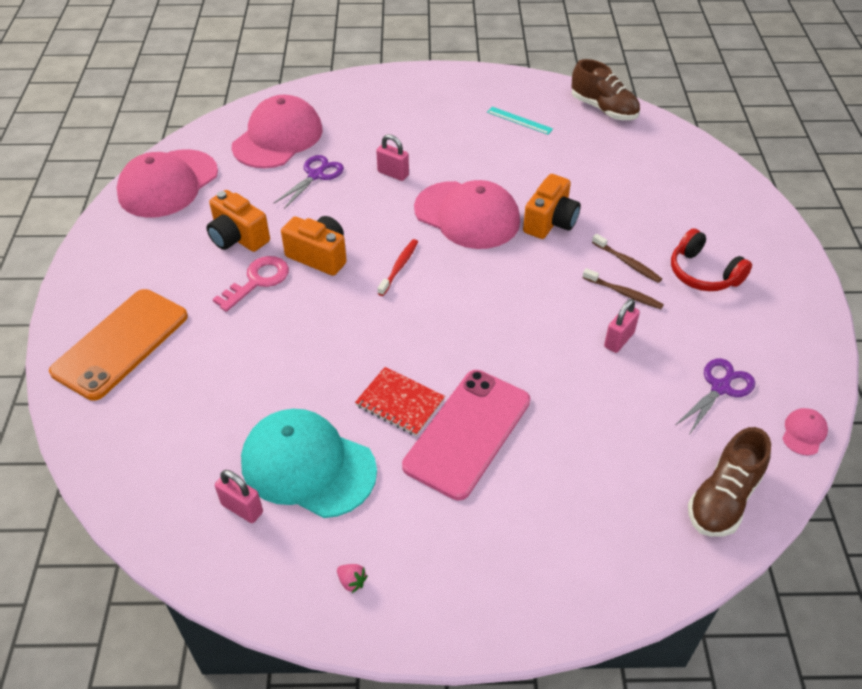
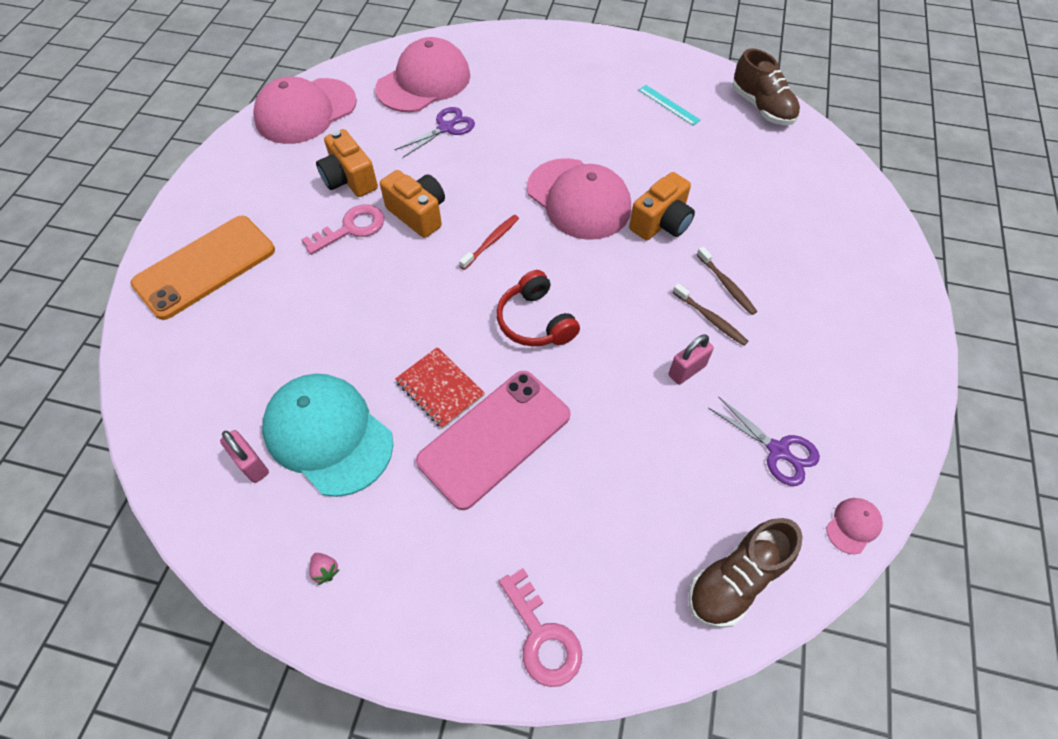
camera: 15 degrees right, 10 degrees up
(393, 173) = (521, 140): pink padlock -> none
(574, 585) = (542, 636): none -> pink key
(703, 273) = (805, 314): red headphones -> red headphones (535, 321)
(720, 388) = (777, 450): purple scissors -> purple scissors turned 75 degrees clockwise

